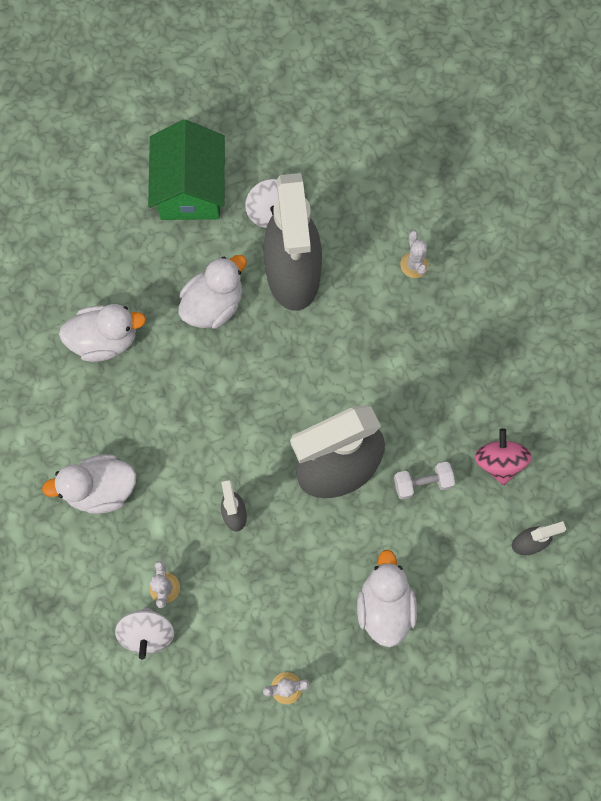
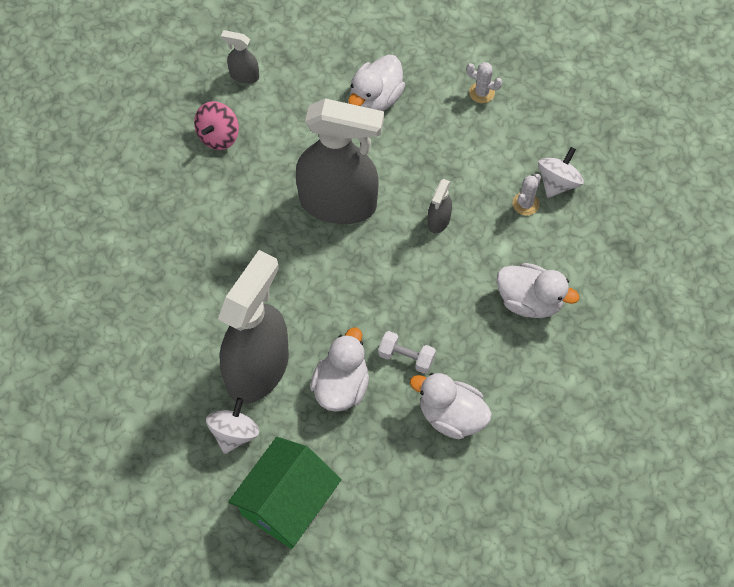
camera: 145 degrees left, 10 degrees down
(213, 305) = (341, 386): white duck -> white duck turned 120 degrees clockwise
(414, 265) = (156, 312): white cactus -> none
(422, 483) = (285, 156): white dumbbell -> white dumbbell (406, 357)

